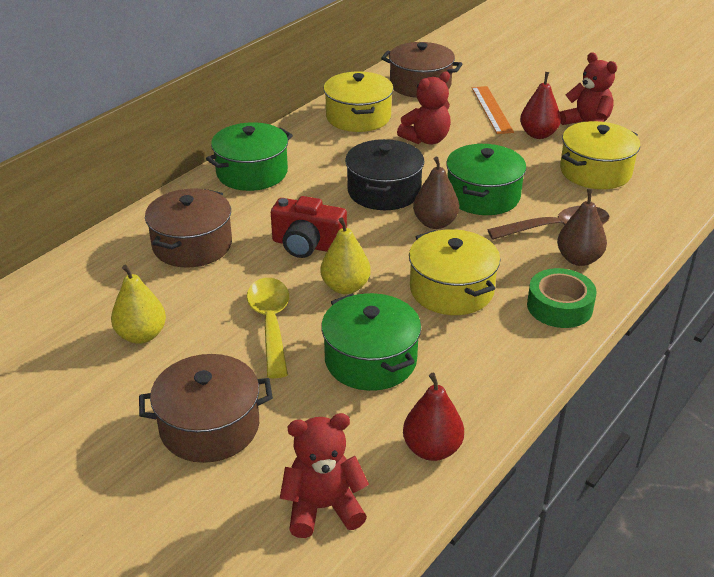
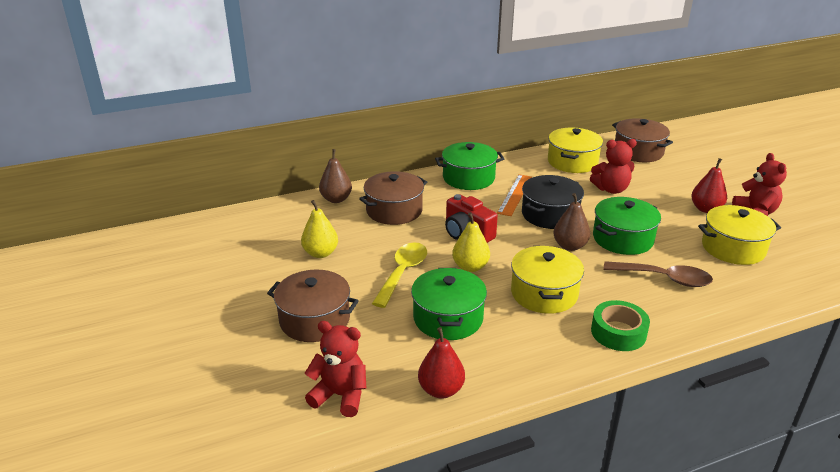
camera: 30 degrees right, 5 degrees down
(491, 109) = (681, 182): orange ruler -> orange ruler (515, 194)
(579, 259) = (663, 305): brown pear -> brown pear (336, 199)

